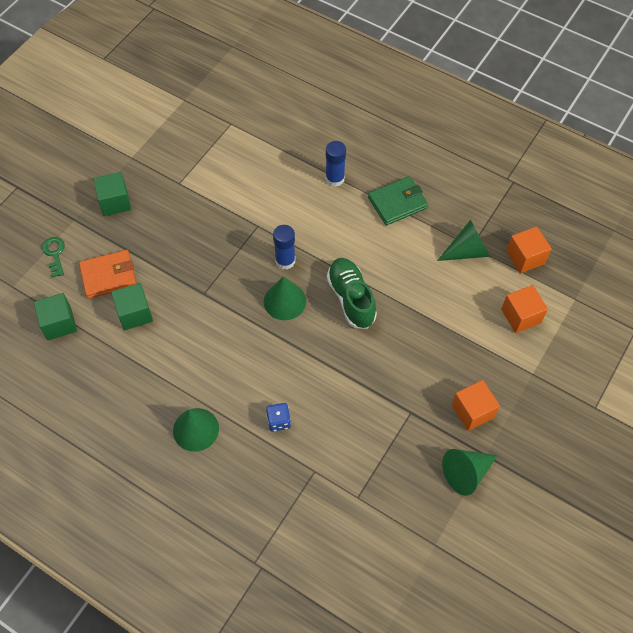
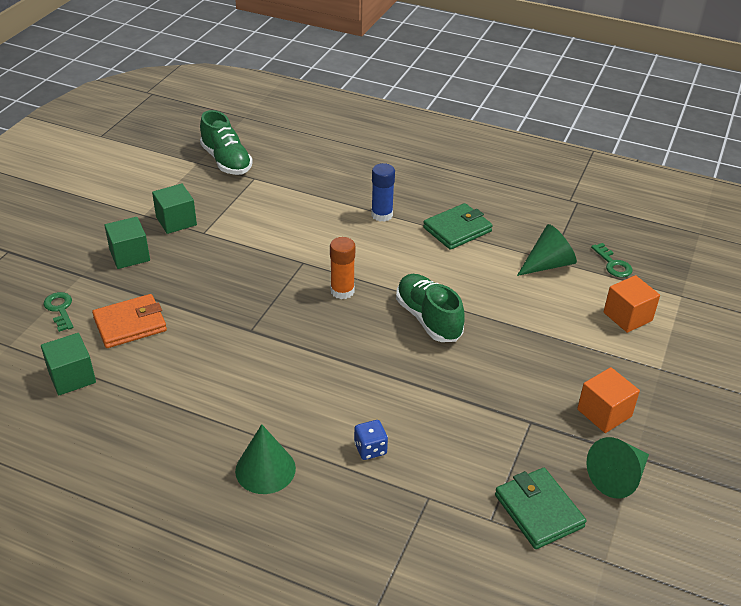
camera: 10 degrees left, 20 degrees down
(135, 313) = (168, 358): green cube -> green cube (176, 221)
(209, 100) = (226, 161): none -> green shoe
(285, 261) = (342, 291): blue glue stick -> orange glue stick
(285, 301) = (350, 328): green cone -> none
(396, 494) = (538, 511): none -> green wallet
(525, 257) = (613, 264): orange cube -> green key

